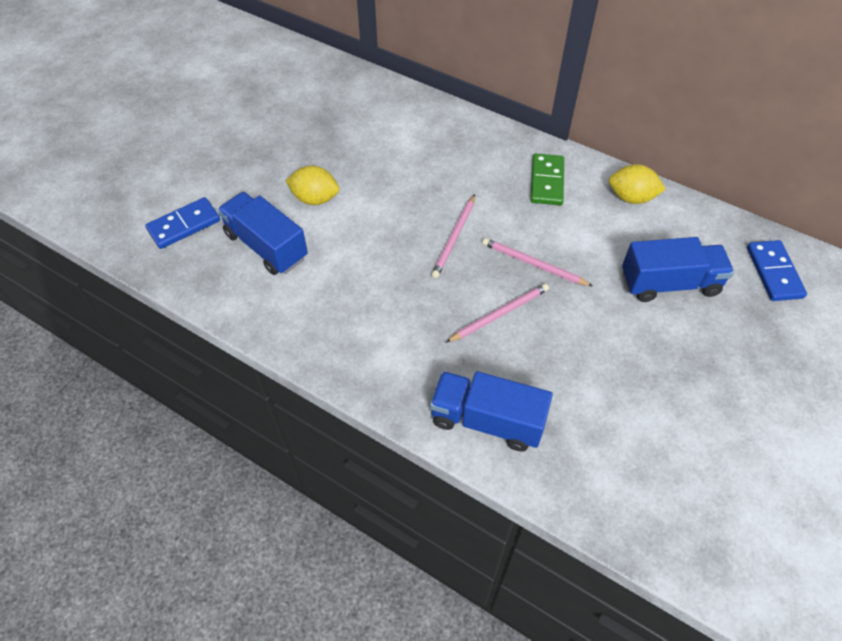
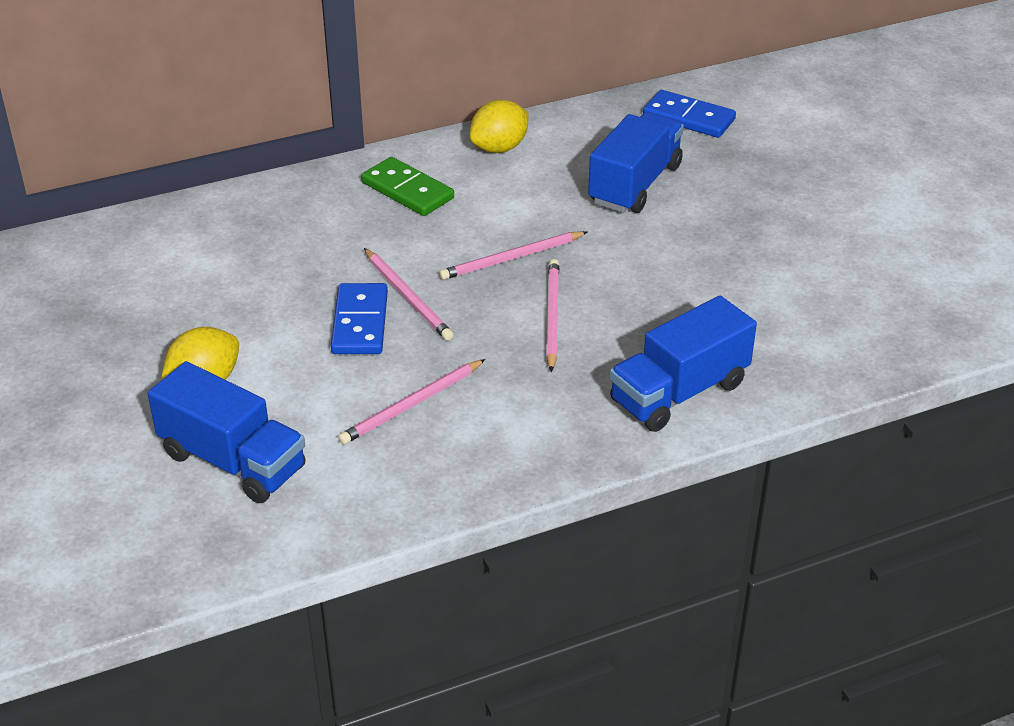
camera: 55 degrees left, 15 degrees down
(184, 225) = (95, 528): blue domino -> blue domino (360, 323)
(266, 246) = (233, 461): blue truck -> blue truck turned 135 degrees counterclockwise
(367, 293) = (411, 405): none -> pink pencil

